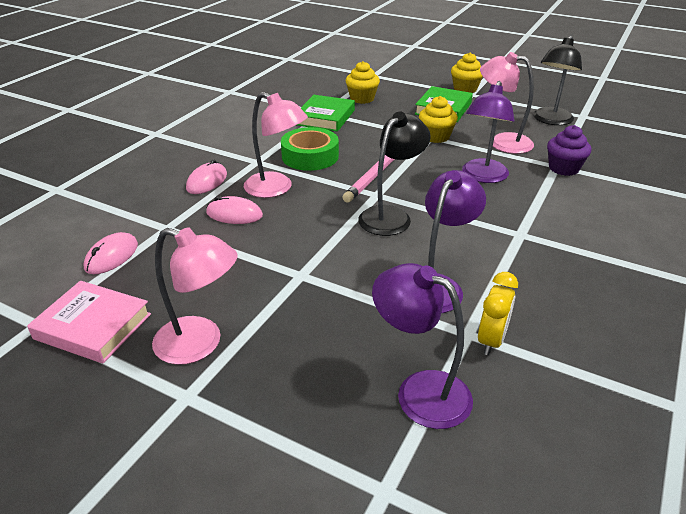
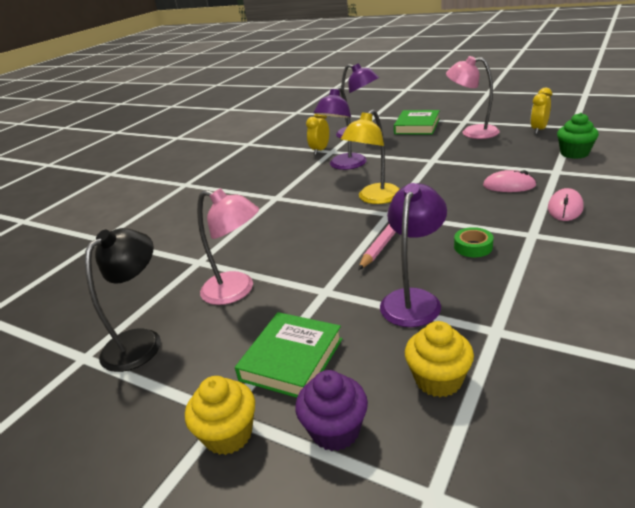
camera: 175 degrees left, 5 degrees down
(93, 326) = (538, 130): pink book -> yellow clock
(112, 256) = (574, 153): pink mouse -> green cupcake
(276, 188) = (487, 209): pink lamp -> none
(310, 156) = (473, 247): green tape -> green tape, size x0.55
(325, 117) = (485, 318): green book -> green book (417, 126)
(391, 216) = (374, 198): black lamp -> yellow lamp
(436, 137) = (318, 292): yellow cupcake -> none
(482, 176) = (283, 241): purple lamp -> purple lamp (413, 299)
(563, 168) = (194, 259): purple cupcake -> purple cupcake (335, 430)

